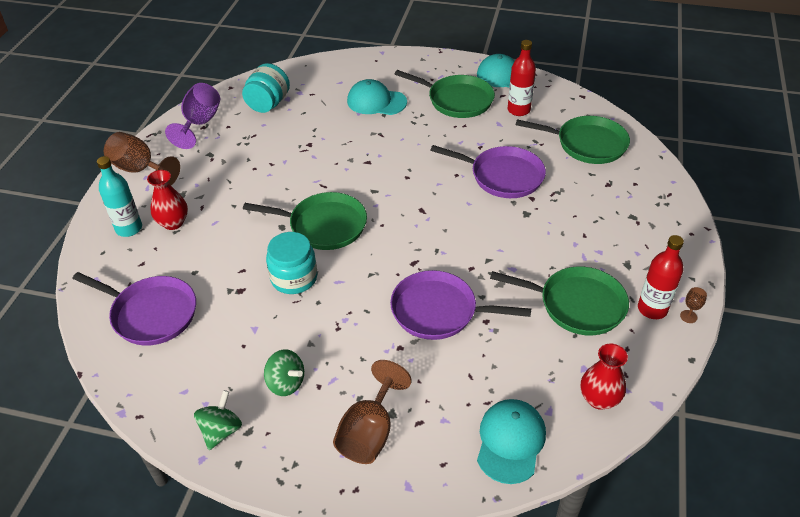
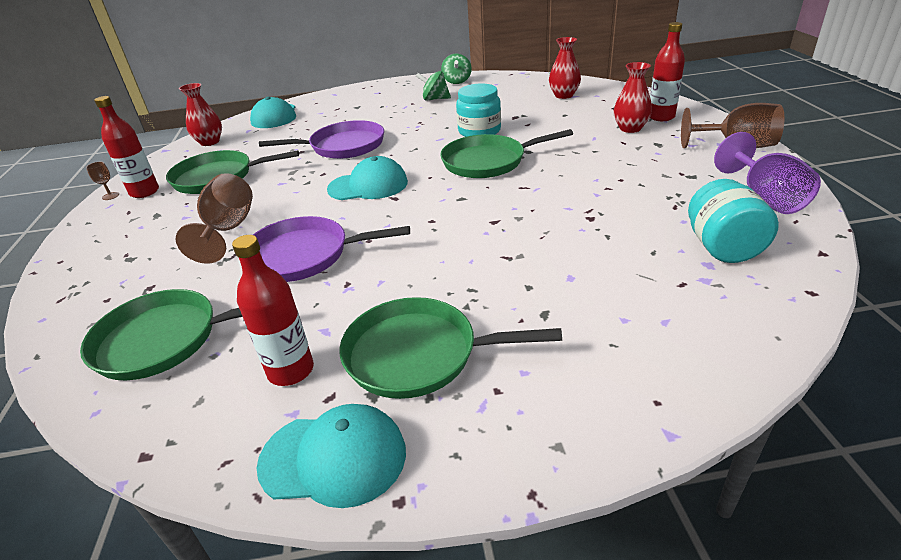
camera: 160 degrees right, 10 degrees down
(129, 228) = (661, 117): turquoise bottle -> red bottle
(151, 314) = (564, 95): purple pan -> red vase
(369, 432) = (366, 99): brown goblet -> brown goblet (228, 230)
(376, 102) = (561, 304): turquoise cap -> turquoise cap (368, 186)

